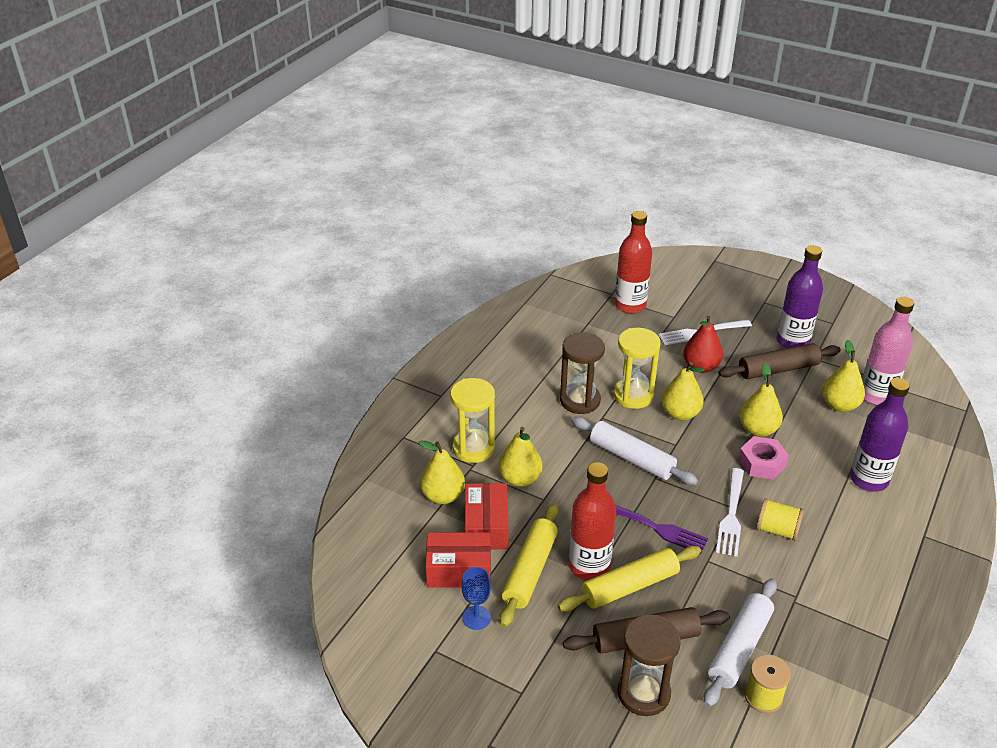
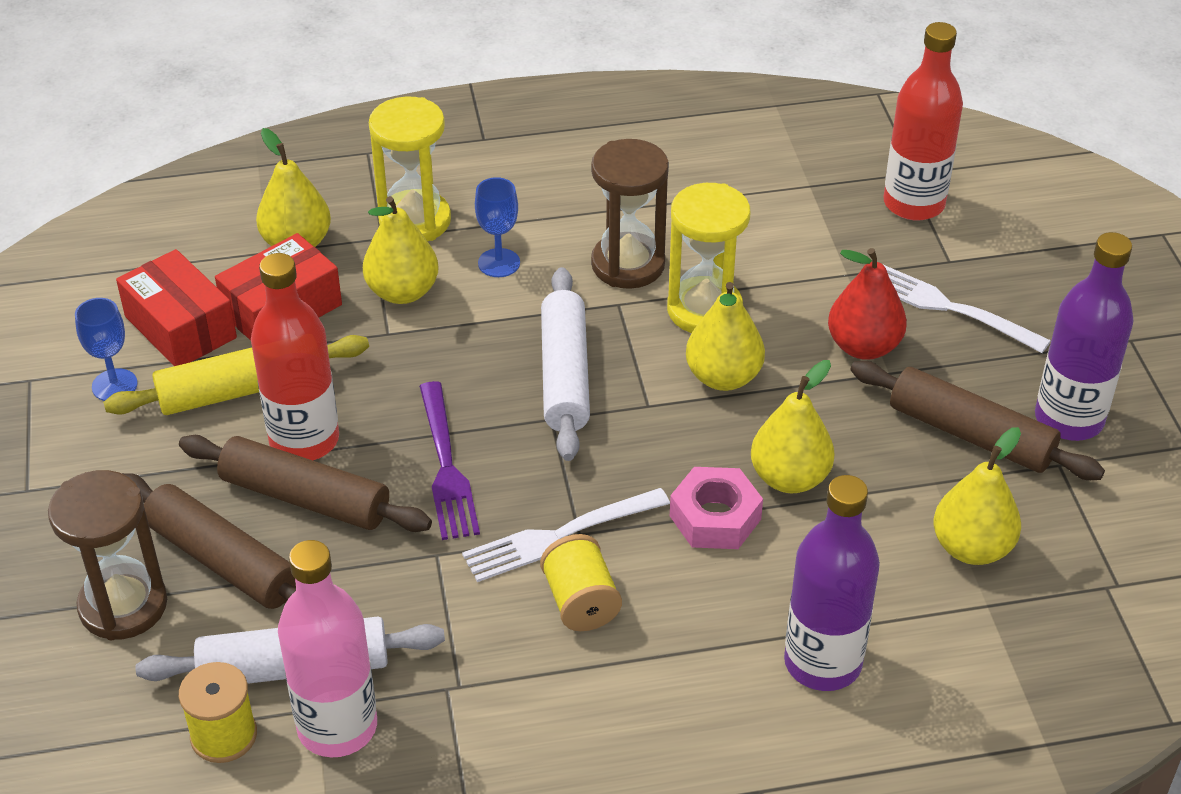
camera: 50 degrees right, 5 degrees up
(534, 438) = (499, 263): none -> blue goblet
(629, 586) = (305, 498): yellow rolling pin -> brown rolling pin
(876, 395) = (1058, 583): pink bottle -> pink bottle (337, 727)

